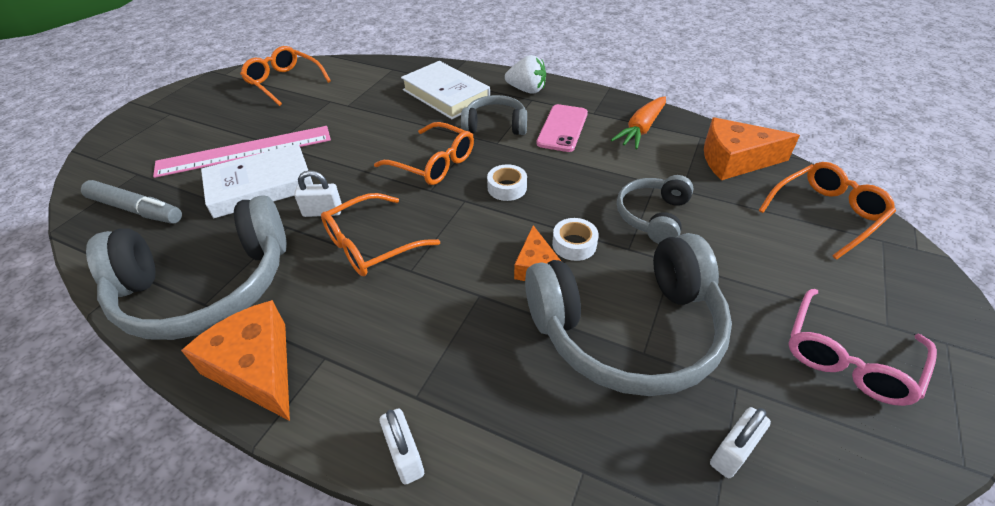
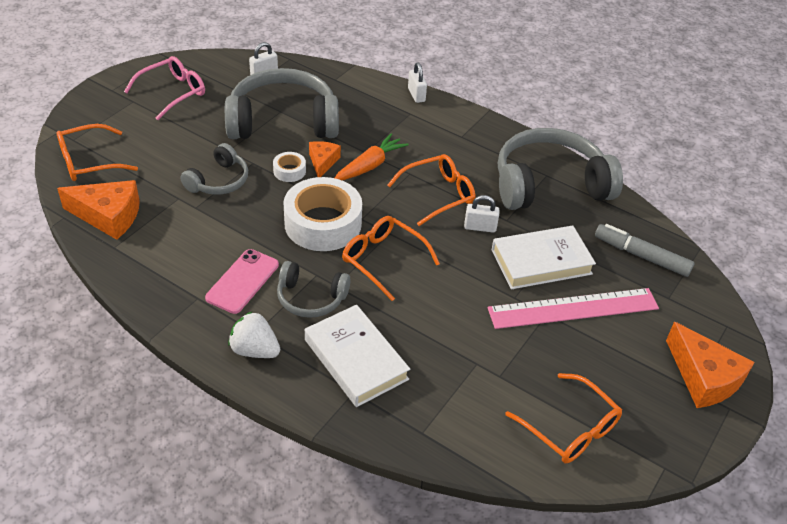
camera: 175 degrees left, 0 degrees up
(256, 368) = (499, 137): orange cheese -> orange cheese (704, 377)
(507, 188) = (323, 223): white tape -> white tape, size x2.24
(641, 129) = (164, 265): orange carrot -> orange carrot (370, 165)

